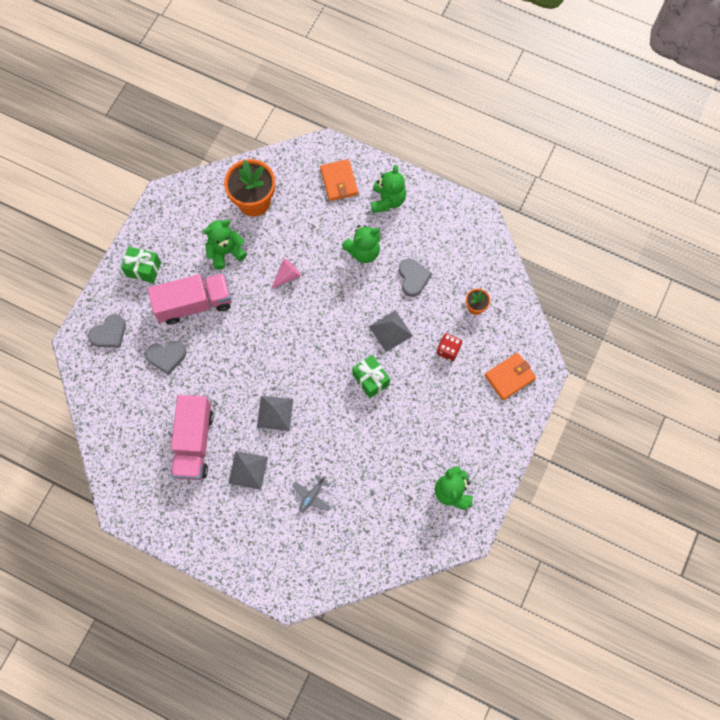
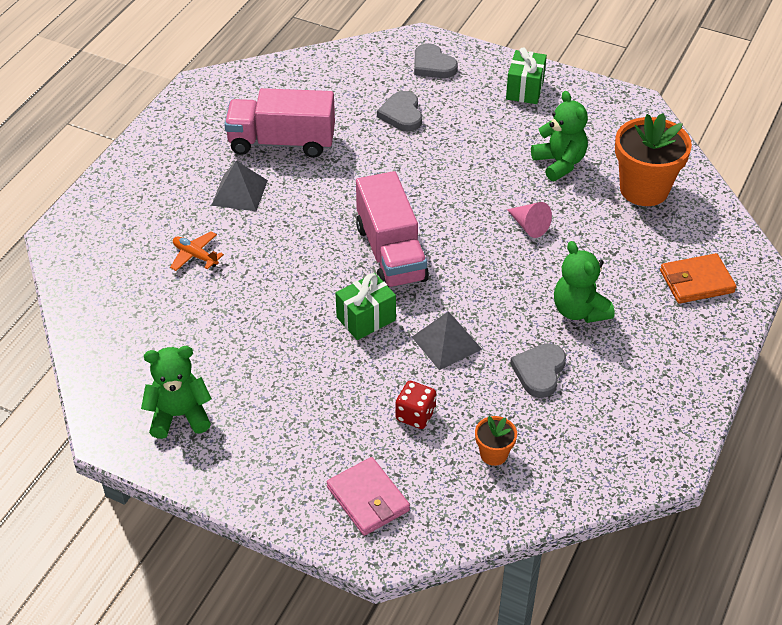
camera: 90 degrees right, 25 degrees down
(194, 304) = (478, 136): pink truck -> pink truck (391, 253)
(275, 413) = (318, 217): grey pyramid -> none
(312, 496) = (195, 256): grey plane -> orange plane
(387, 200) = (674, 340): green teddy bear -> none
(413, 278) = (539, 371): grey heart -> grey heart turned 120 degrees clockwise
(509, 377) = (368, 499): orange wallet -> pink wallet

